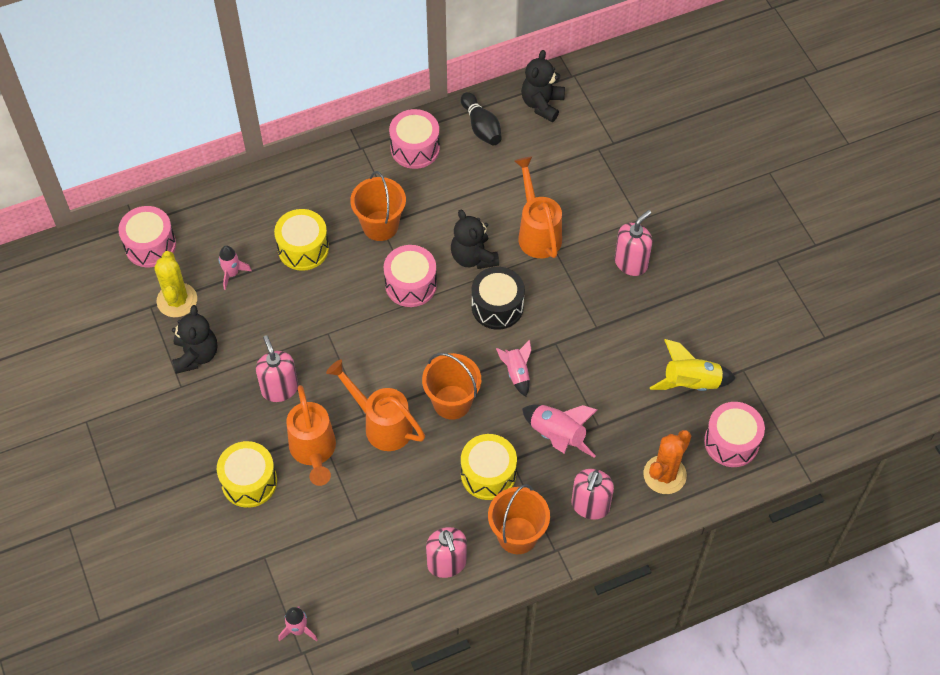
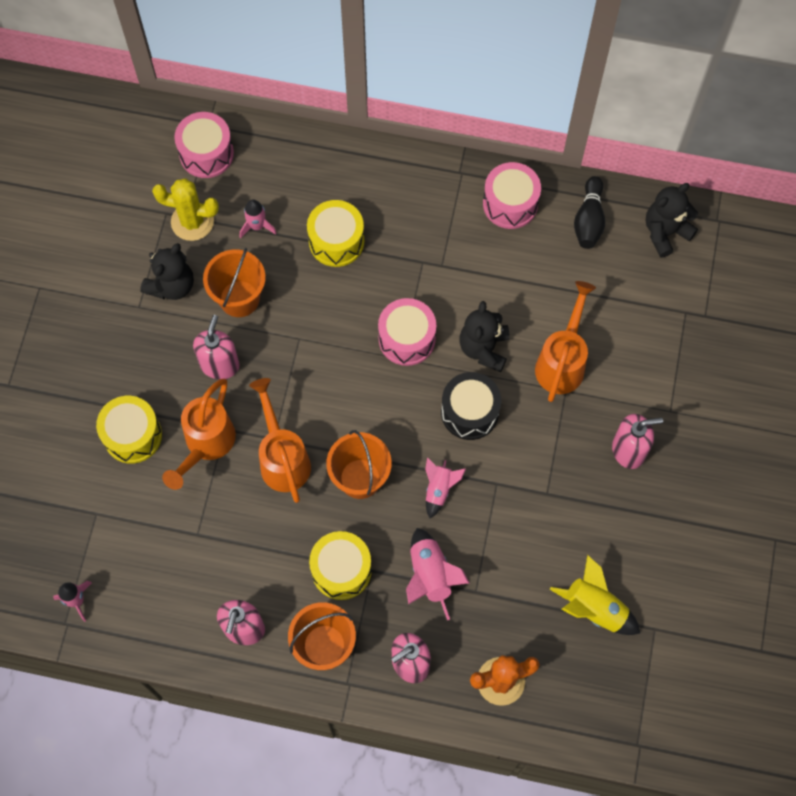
camera: 35 degrees right, 10 degrees up
(177, 300) = (192, 222): yellow cactus -> yellow cactus turned 75 degrees clockwise
(380, 226) = (421, 262): orange bucket -> orange bucket (239, 298)
(731, 442) = (588, 693): pink drum -> none

